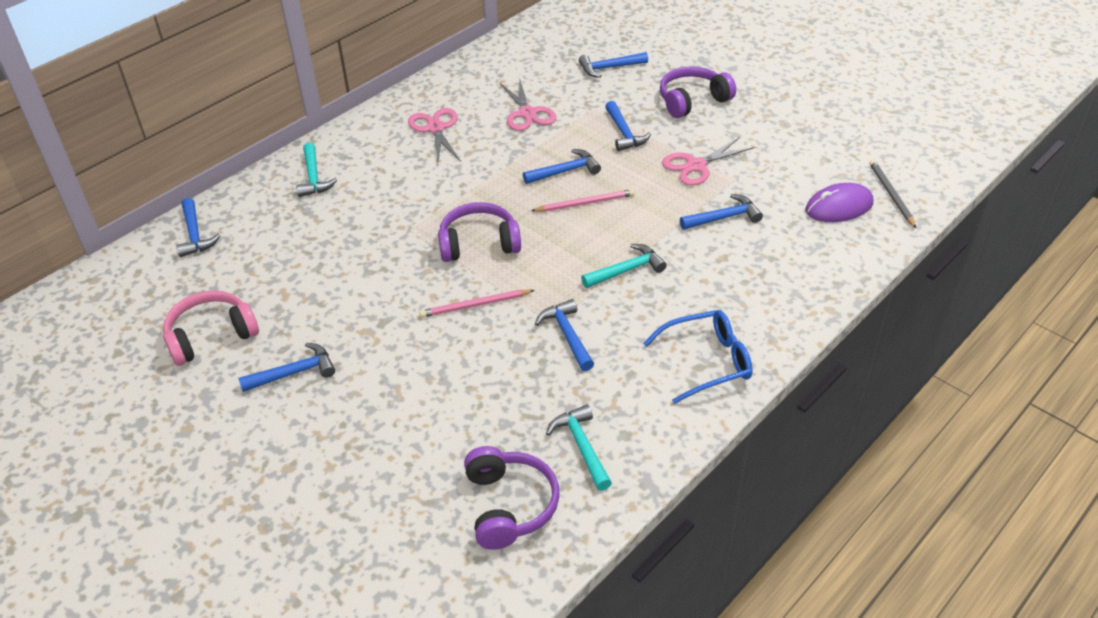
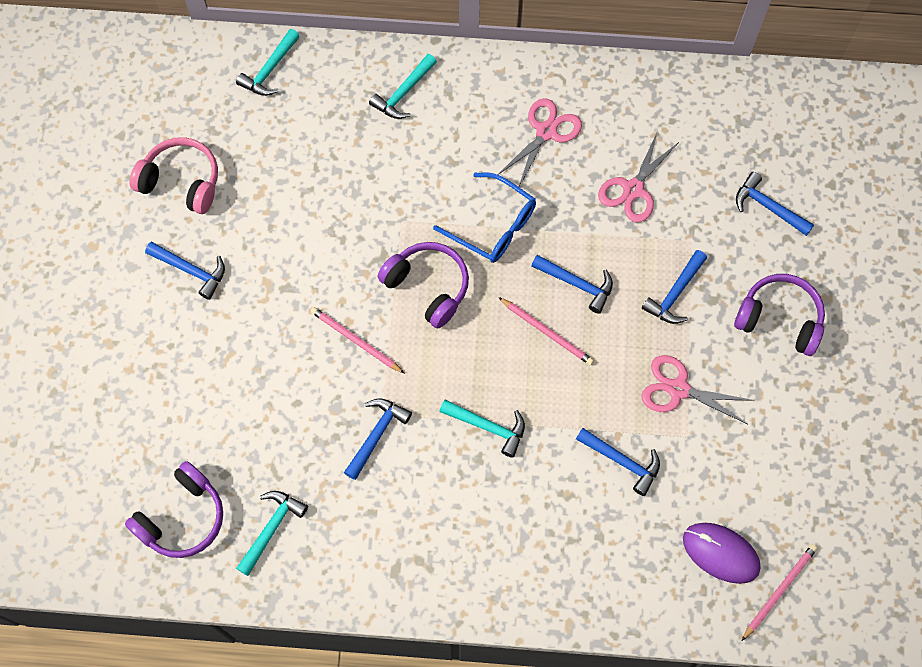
camera: 50 degrees right, 25 degrees up
(195, 234) = (270, 70): blue hammer -> turquoise hammer
(706, 362) = (428, 562): blue glasses -> blue glasses (493, 225)
(891, 194) = (779, 590): grey pencil -> pink pencil

